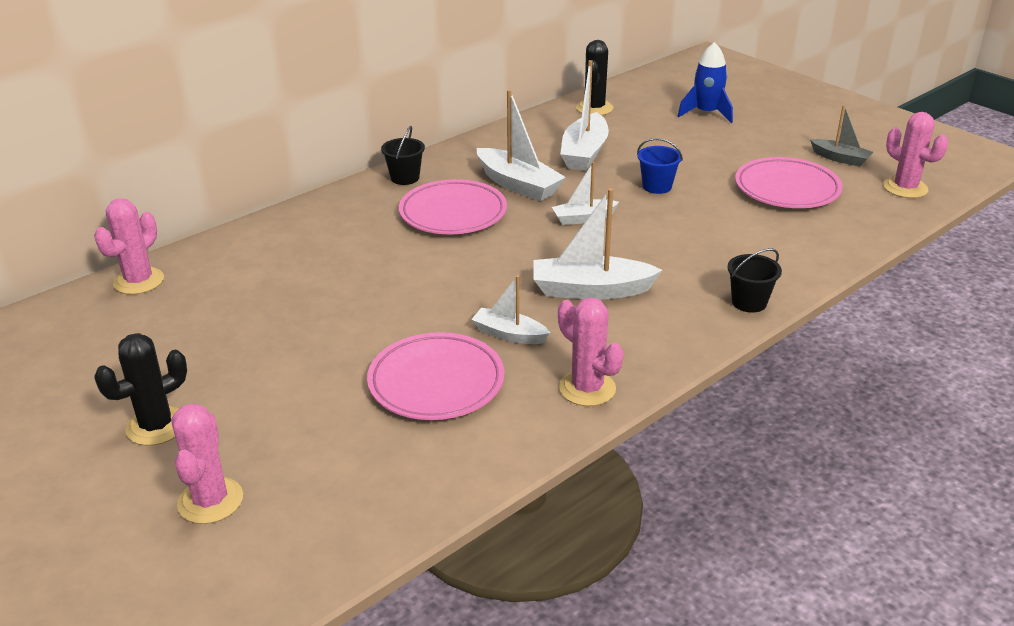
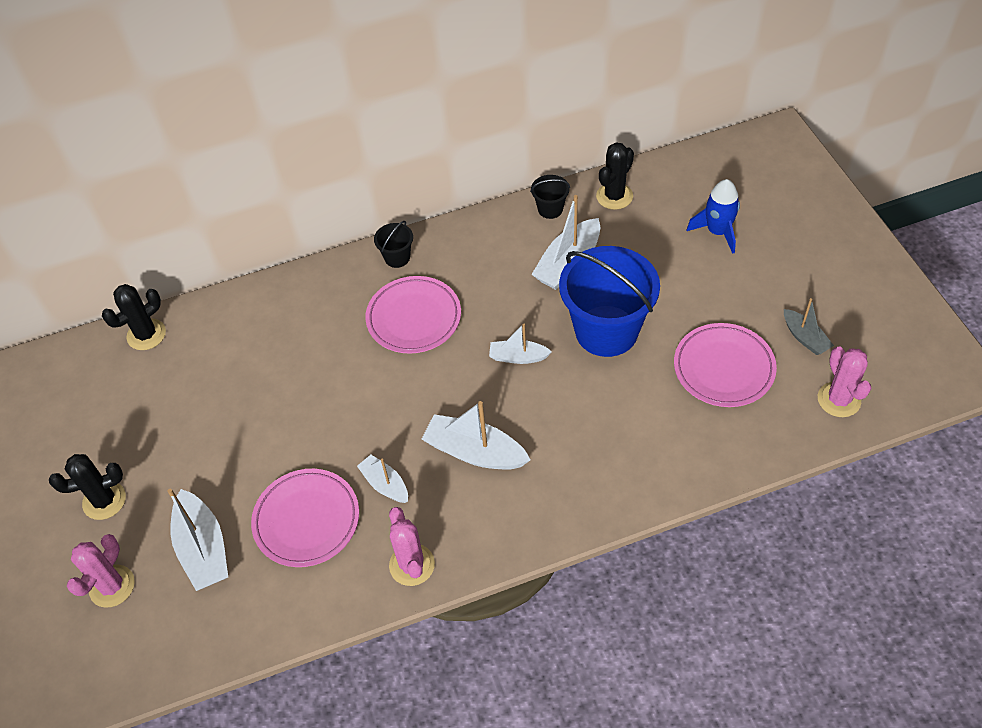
camera: 25 degrees right, 20 degrees up
(139, 281) = (146, 335): pink cactus -> black cactus
(518, 185) = (487, 294): white boat -> white boat (203, 549)
(657, 186) = (606, 331): blue bucket -> blue bucket, size x2.31
(749, 302) = (595, 509): black bucket -> black bucket (550, 209)

